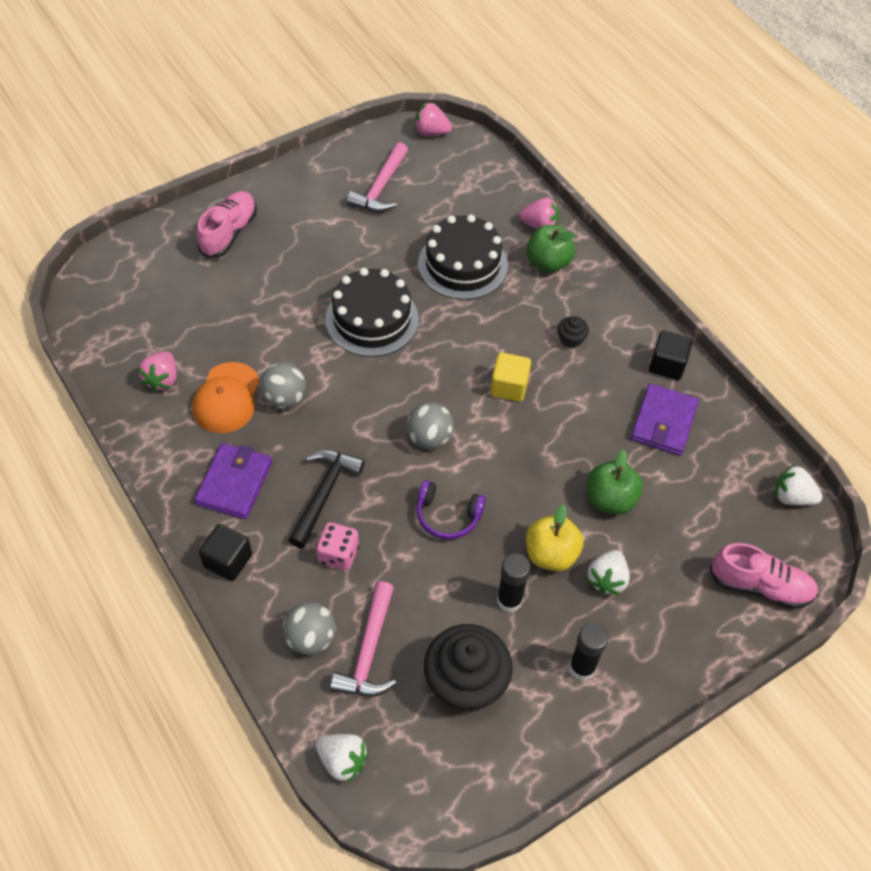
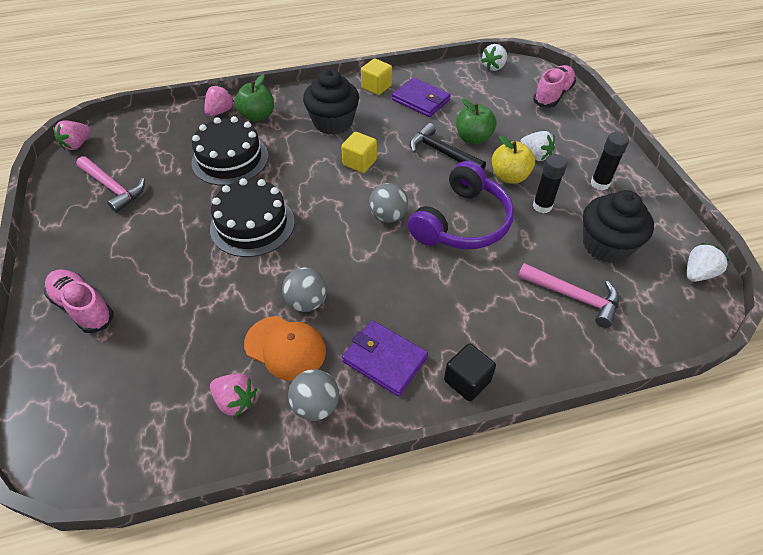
camera: 70 degrees left, 5 degrees down
(310, 638) = (556, 333): grey ball -> grey ball (316, 405)
(324, 494) = (418, 295): black hammer -> black hammer (442, 152)
(338, 554) = (480, 297): pink dice -> none
(342, 761) = (668, 334): white strawberry -> white strawberry (698, 273)
(447, 516) = (462, 222): purple headphones -> purple headphones, size x1.87
(571, 339) = (333, 122): black cupcake -> black cupcake, size x2.30
(667, 365) = (376, 87): black cube -> yellow cube

